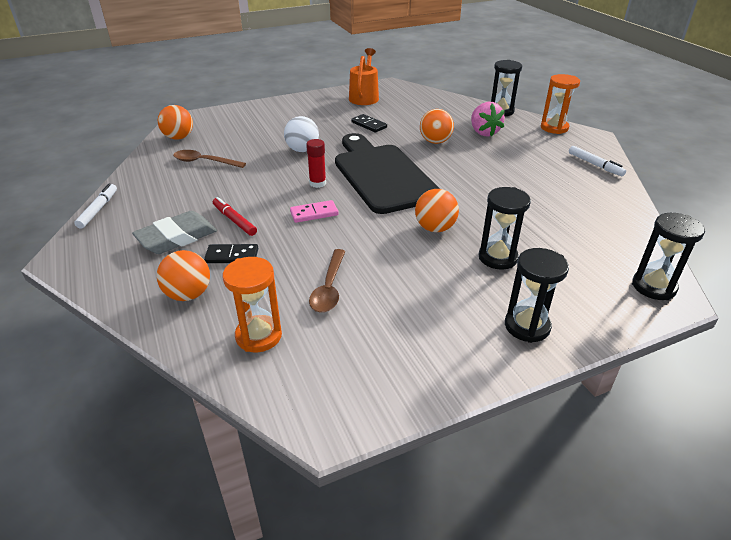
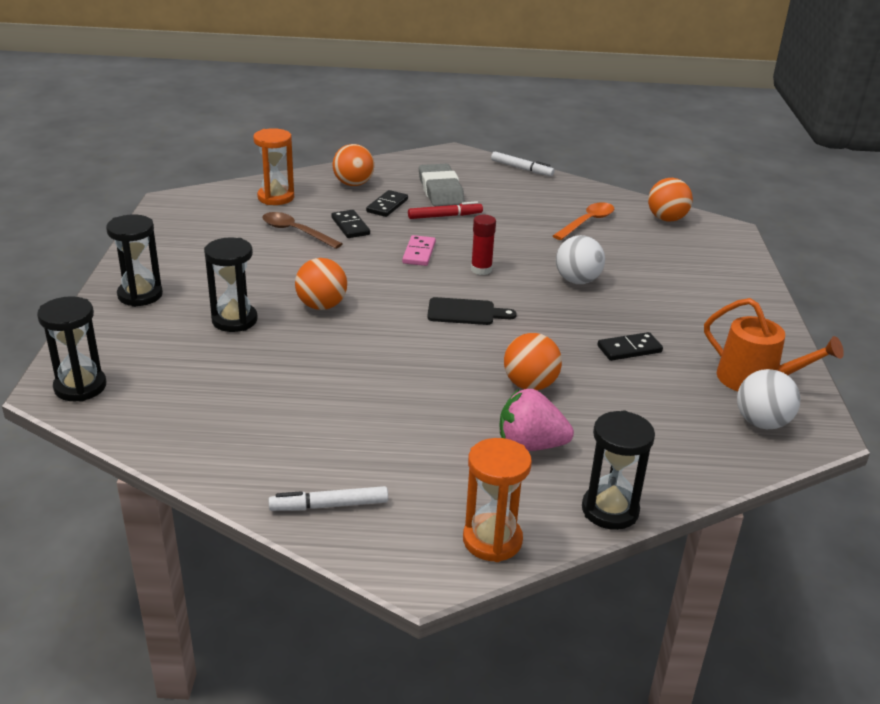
camera: 115 degrees right, 5 degrees down
(204, 162) = (587, 222): brown spoon -> orange spoon
(292, 261) = (350, 226): none -> black domino
(382, 175) = (465, 312): black cutting board -> black cutting board, size x0.41
(398, 93) = (761, 423): none -> white ball

